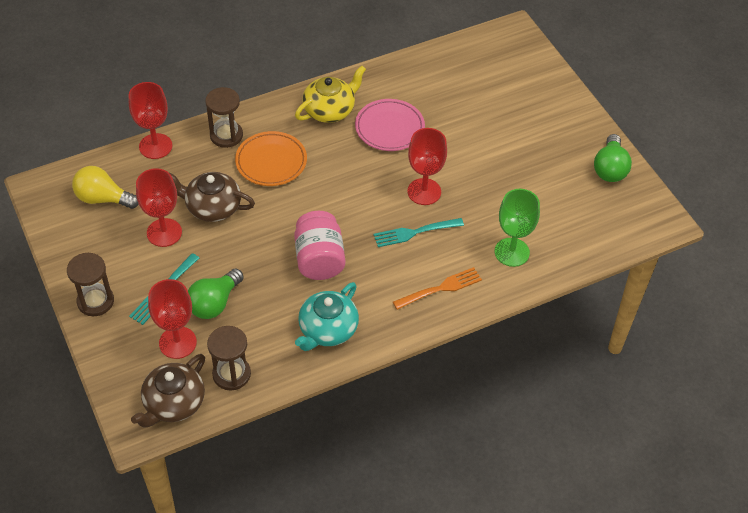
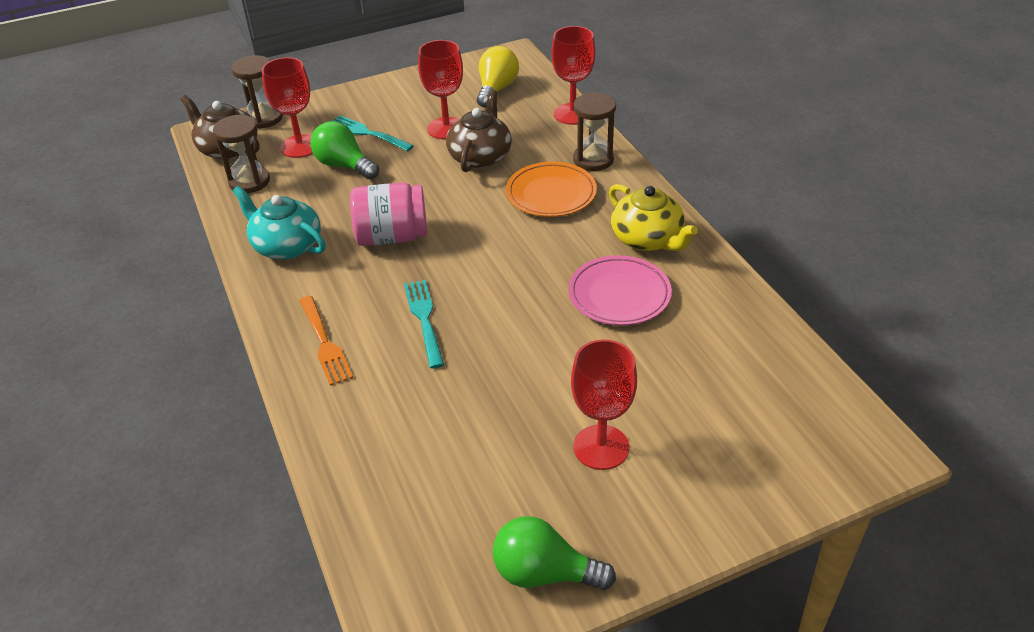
camera: 95 degrees right, 10 degrees down
(95, 301) = (363, 97): brown hourglass -> brown hourglass (264, 118)
(424, 192) = (497, 329): red goblet -> red goblet (601, 447)
(511, 252) = (374, 422): green goblet -> none

